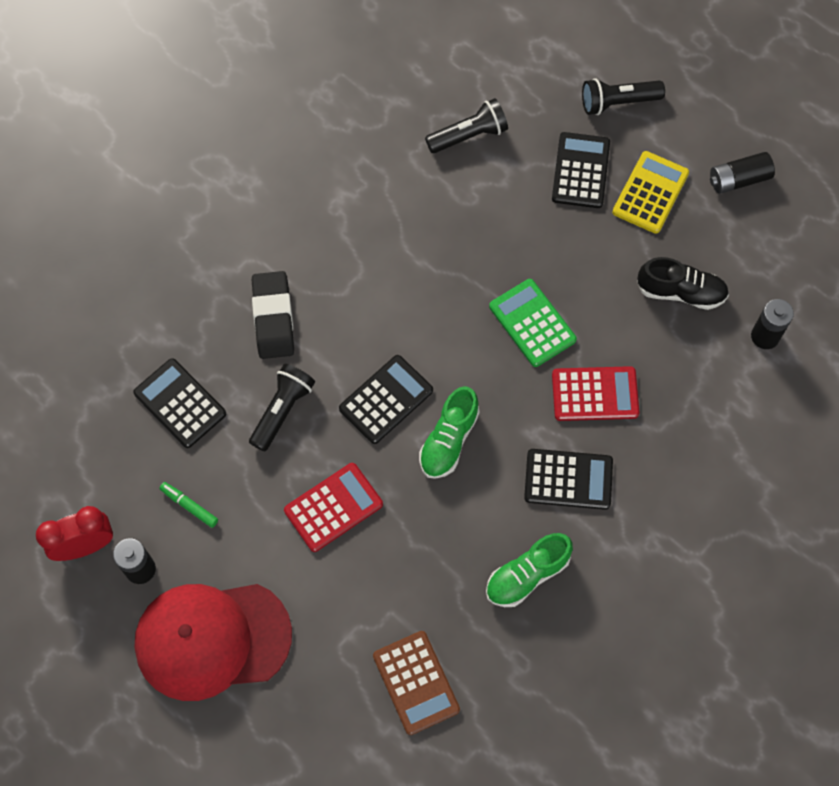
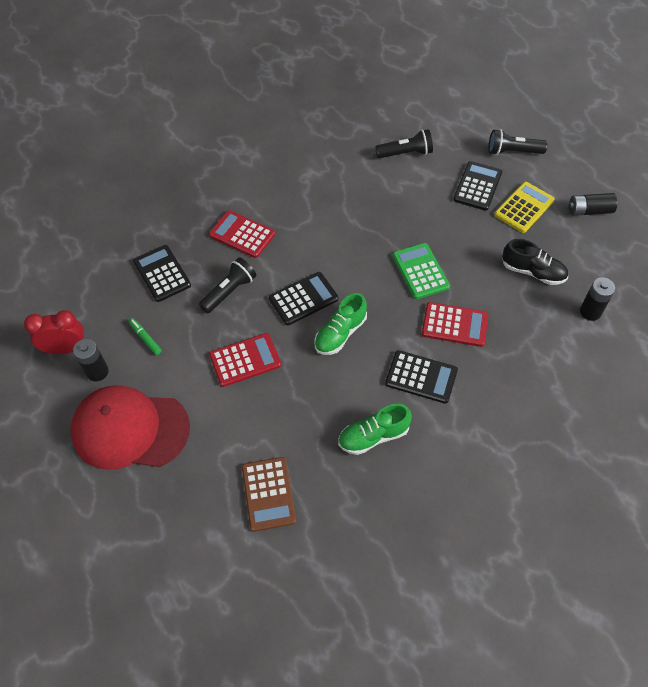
camera: 15 degrees right, 10 degrees down
(273, 318) = (242, 235): black eraser -> red calculator

